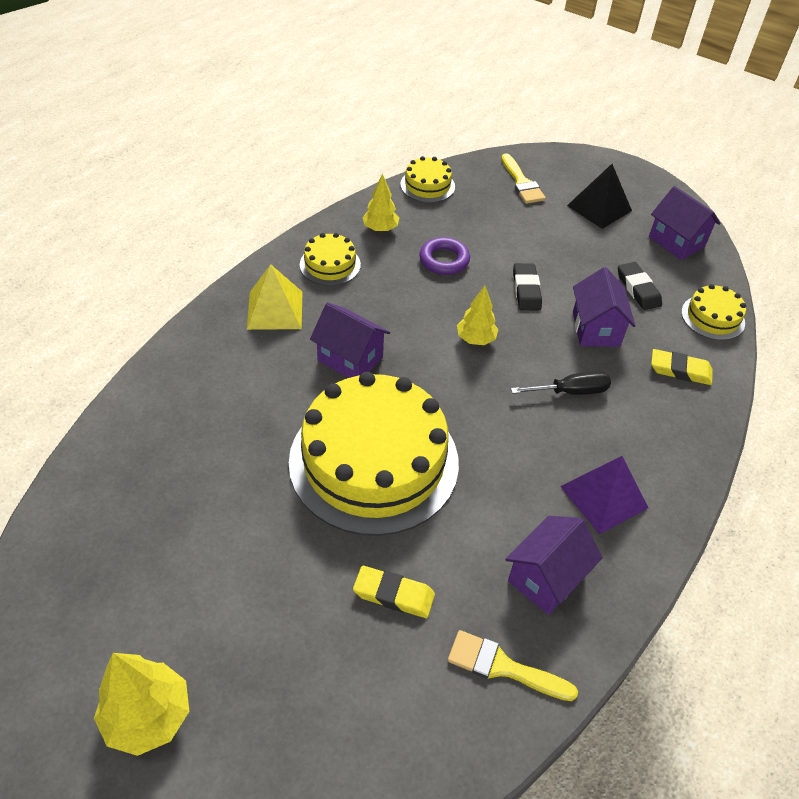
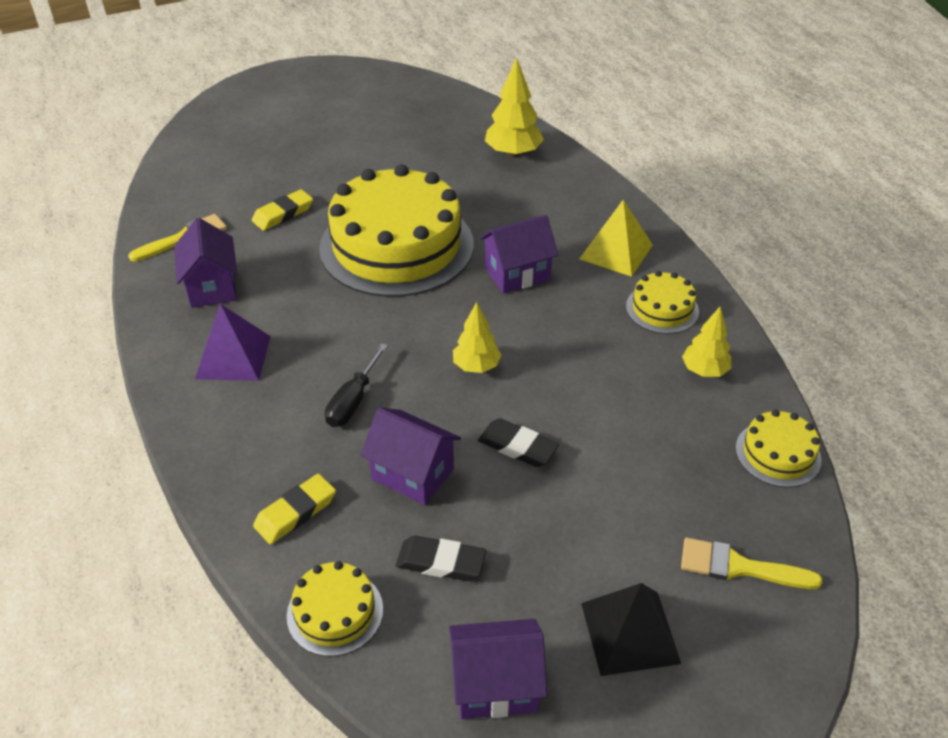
camera: 125 degrees right, 5 degrees down
(148, 717) = (314, 110): yellow tree -> yellow tree (513, 153)
(444, 260) = (615, 400): purple ring -> none

